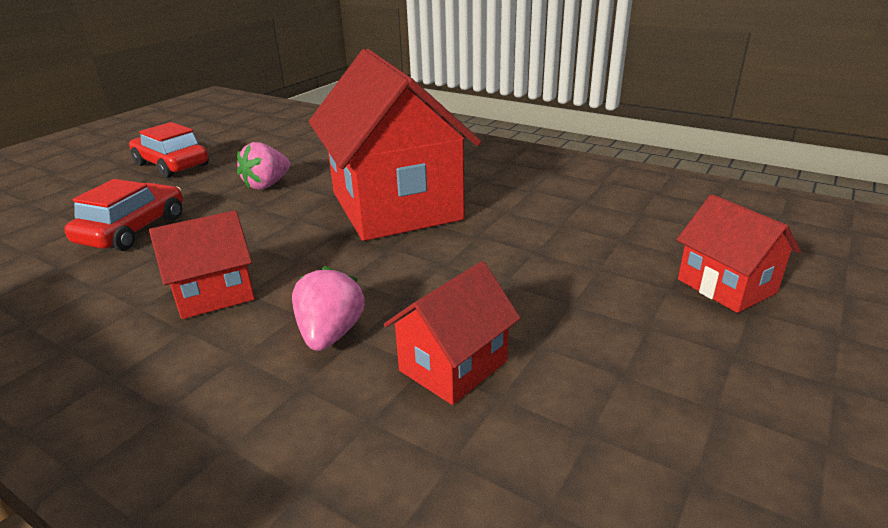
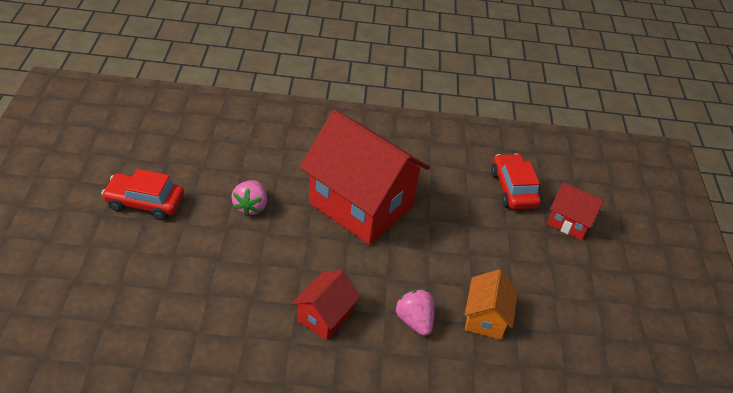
camera: 35 degrees left, 15 degrees up
(133, 230) = (205, 282): red car -> red car (513, 189)
(453, 366) = (485, 318): red house -> orange house

